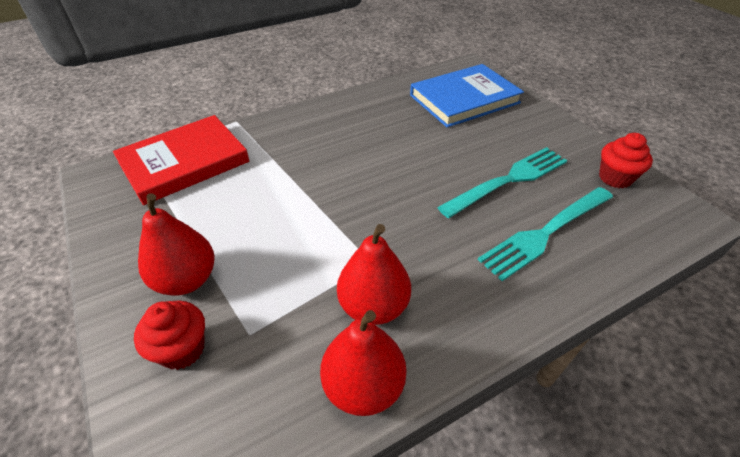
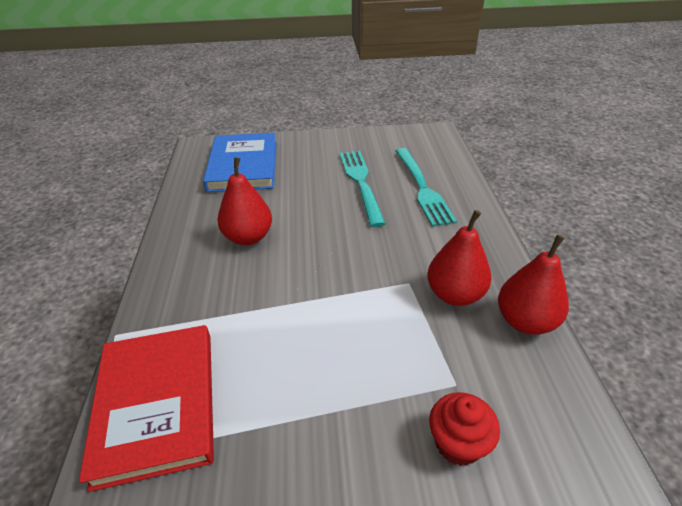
camera: 65 degrees left, 5 degrees down
(186, 280) = (368, 428): red pear -> red pear (248, 237)
(615, 178) = (388, 141): red cupcake -> none

